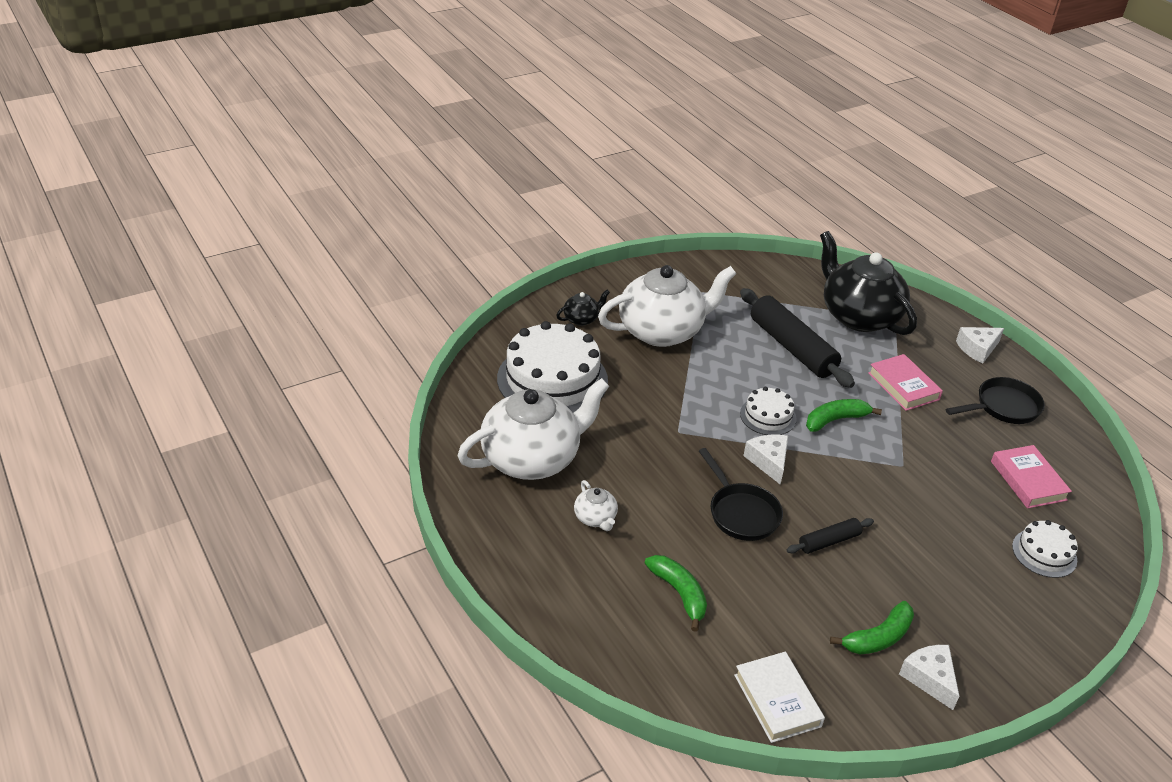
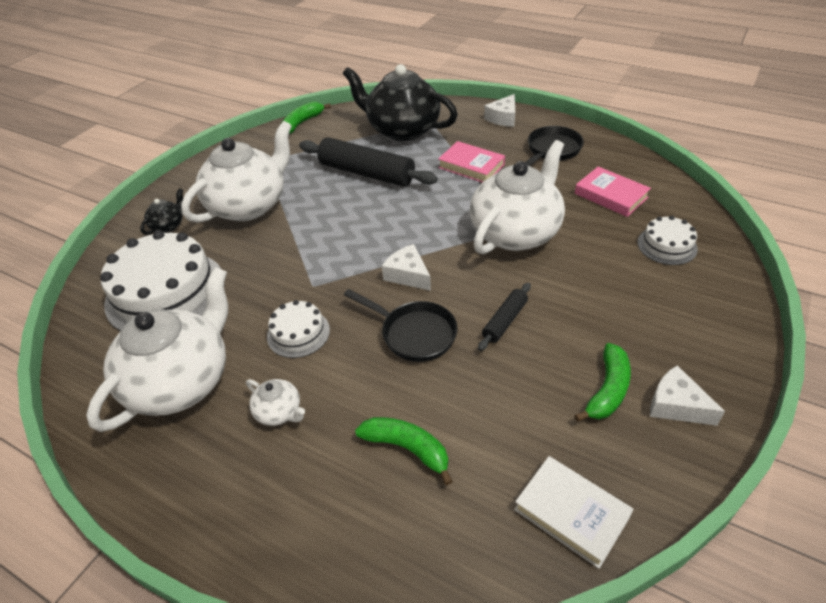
camera: 25 degrees left, 5 degrees up
(768, 416) = (382, 236): white cake -> white cake (298, 333)
(835, 420) = (439, 214): green banana -> green banana (302, 123)
(899, 471) = (516, 232): none -> white teapot

